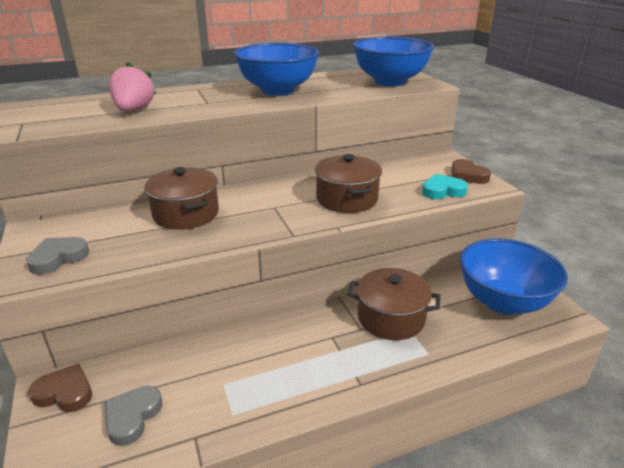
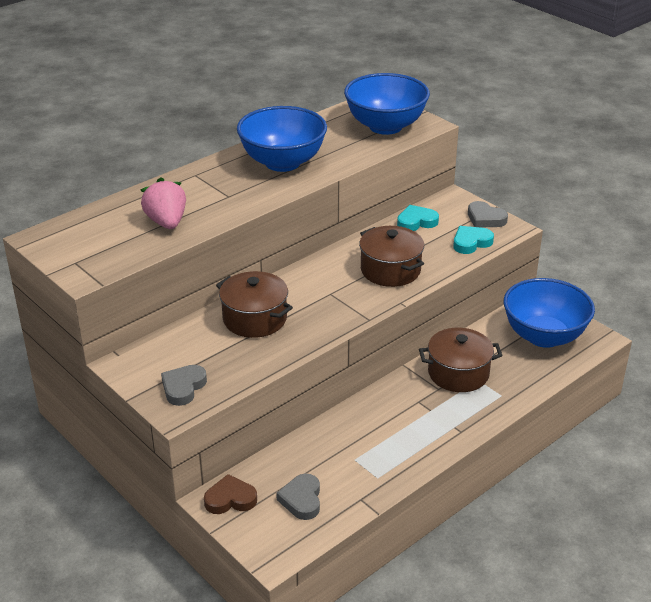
camera: 20 degrees left, 5 degrees up
(398, 168) = (416, 222): none -> turquoise heart
(467, 175) = (485, 219): brown heart -> grey heart

